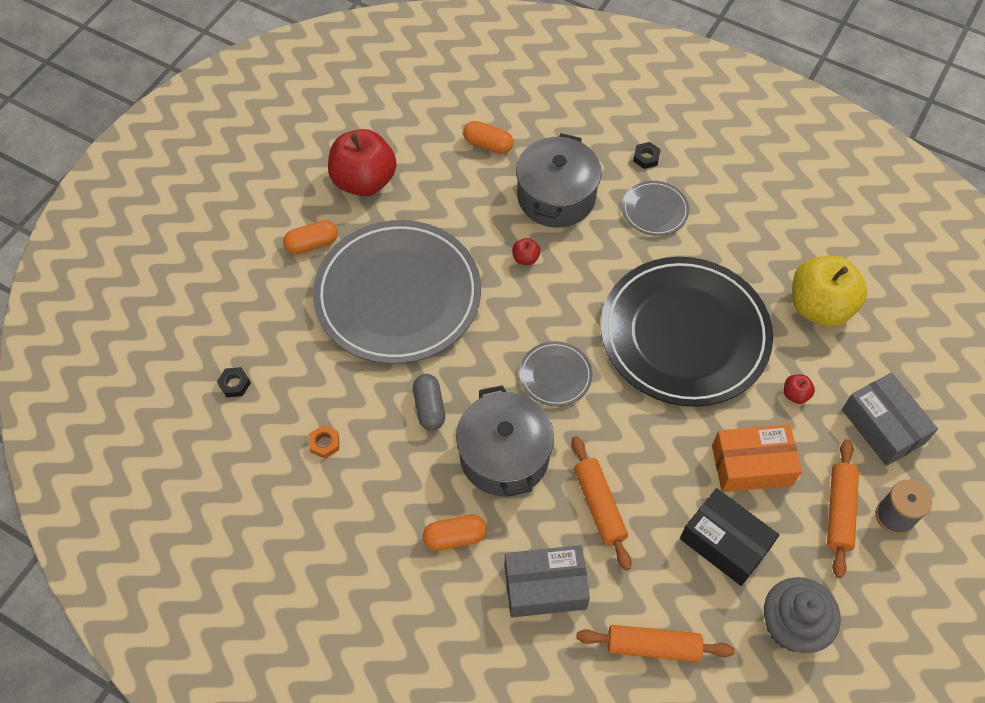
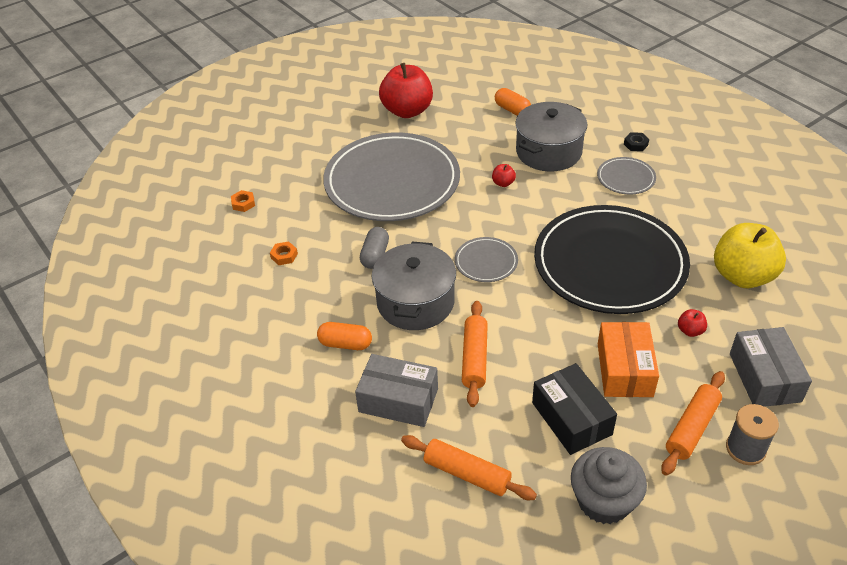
camera: 25 degrees right, 15 degrees down
(234, 384) = (243, 203): black nut -> orange nut
(312, 244) = (348, 137): orange capsule -> none
(752, 465) = (624, 369): orange box -> orange box turned 75 degrees clockwise

